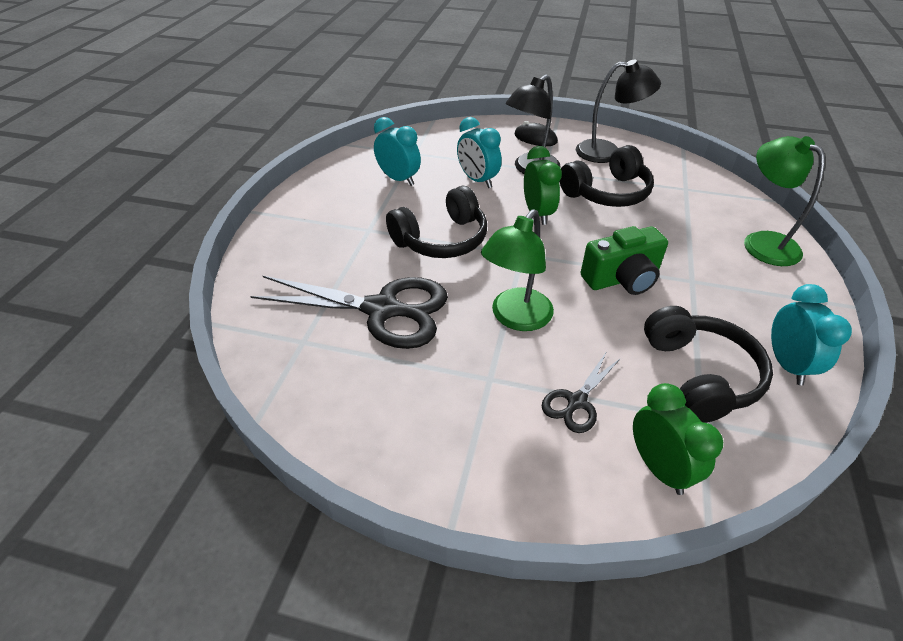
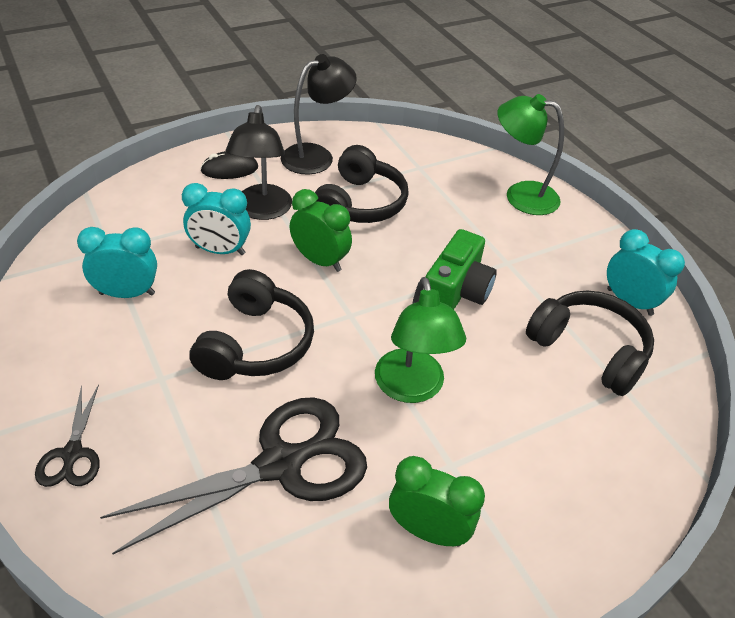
camera: 45 degrees left, 0 degrees up
(577, 401) = (535, 436): black scissors -> black scissors (72, 453)
(659, 468) = (636, 451): green clock -> green clock (428, 531)

